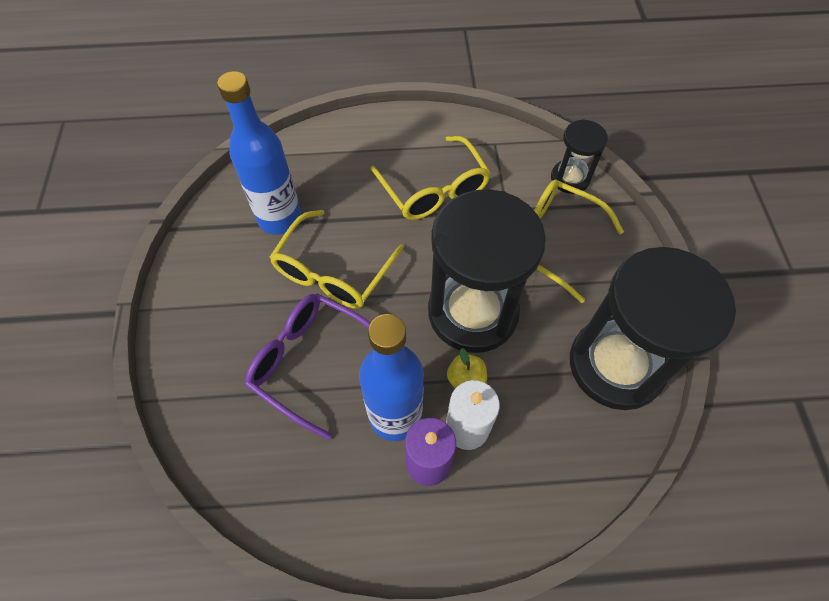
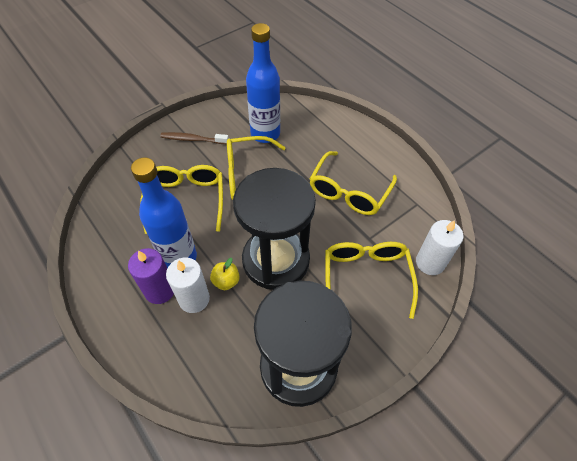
camera: 55 degrees right, 5 degrees down
(215, 302) = (193, 139): none -> brown toothbrush
(311, 362) = (186, 200): purple glasses -> yellow glasses
(570, 178) = (430, 262): black hourglass -> white candle

